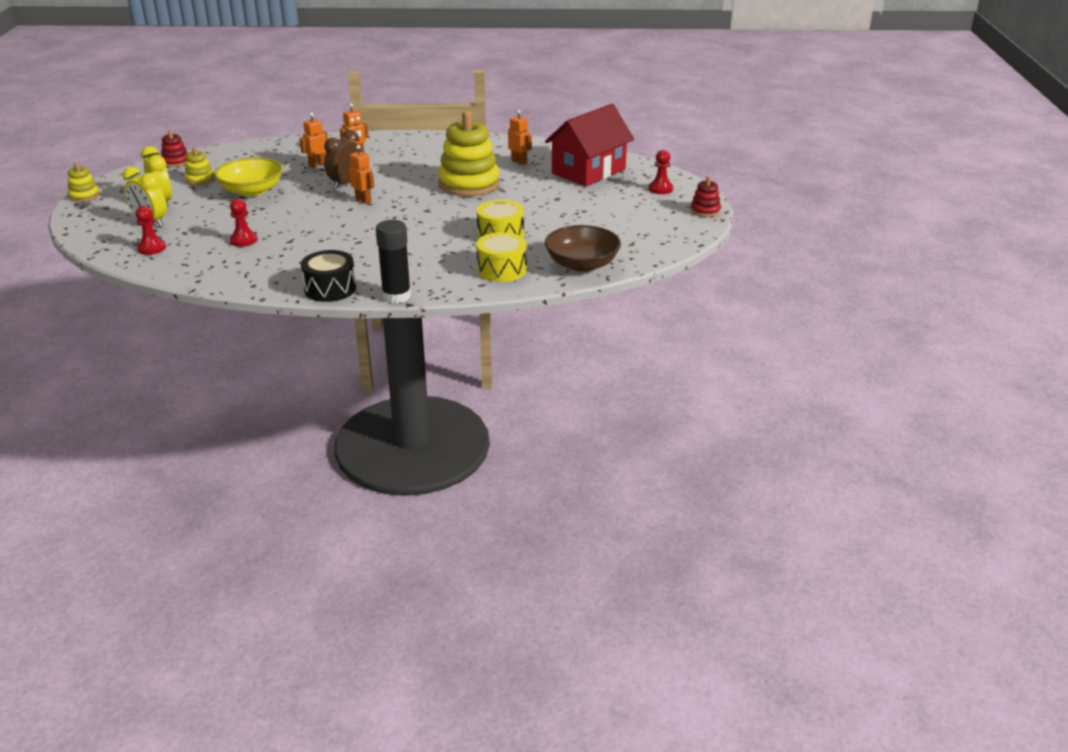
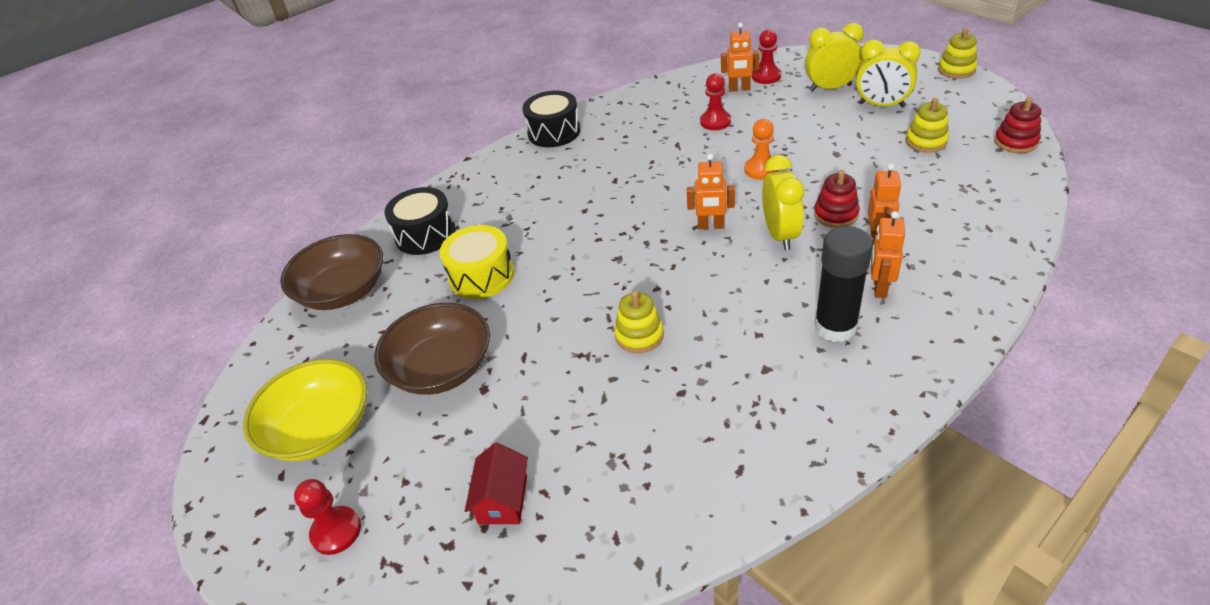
camera: 145 degrees right, 10 degrees up
(251, 191) = (844, 163): yellow bowl -> yellow bowl (320, 429)
(288, 207) = (761, 170): none -> orange pawn
(346, 183) = (780, 235): brown clock -> yellow clock
(396, 296) = (488, 157): black glue stick -> black glue stick (835, 327)
(469, 184) = (639, 335): yellow stacking toy -> yellow stacking toy, size x0.46
(502, 269) = (425, 234): yellow drum -> black drum
(519, 162) = (644, 443): orange robot -> orange robot (739, 89)
(567, 211) = (442, 368): none -> brown bowl
(588, 171) = (503, 499): red house -> red house, size x0.43
(705, 211) = (226, 514): red stacking toy -> red stacking toy (835, 214)

